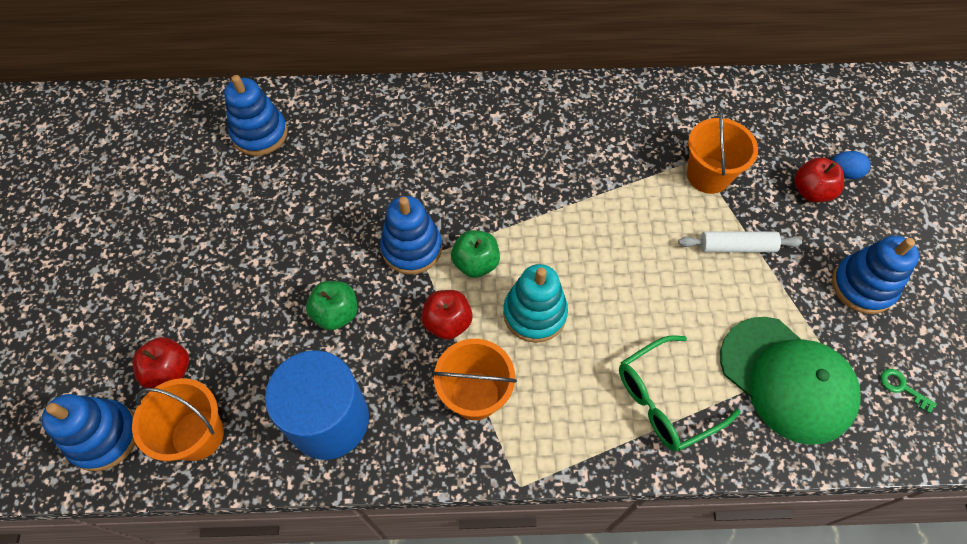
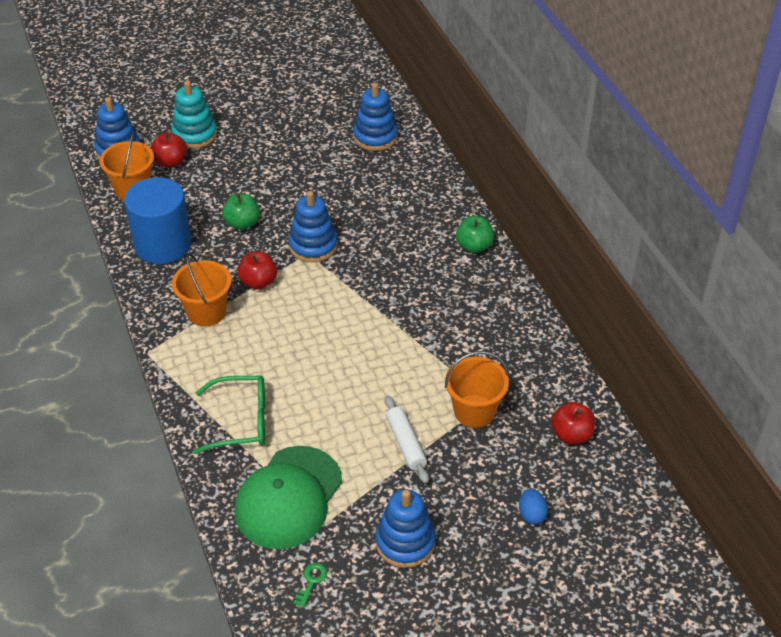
camera: 70 degrees right, 15 degrees down
(476, 263) = (315, 284): green apple -> green apple (474, 246)
(534, 313) = (286, 328): turquoise stacking toy -> turquoise stacking toy (194, 134)
(665, 400) = (241, 421): green glasses -> green glasses turned 135 degrees clockwise
(811, 191) = (495, 490): red apple -> red apple (571, 435)

